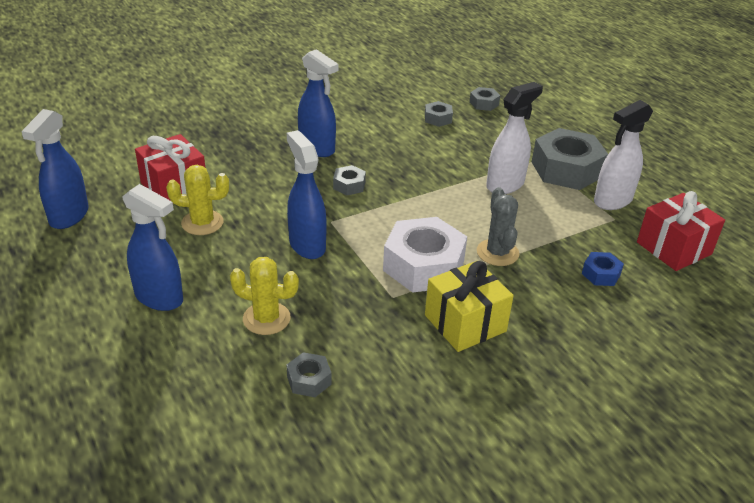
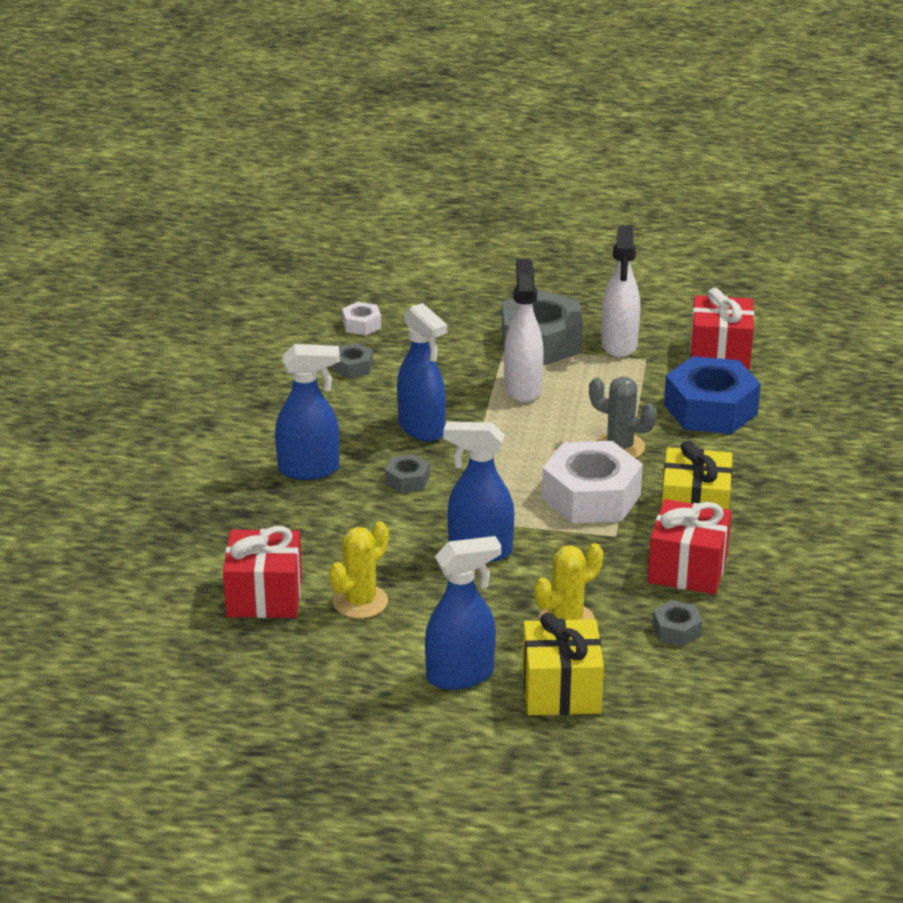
camera: 50 degrees left, 5 degrees down
(69, 216) = (233, 691): blue spray bottle -> blue spray bottle (422, 429)
(181, 352) = (561, 690): none -> yellow gift
(392, 351) = (687, 569): none -> red gift
(484, 103) = (361, 325): grey nut -> white nut
(601, 274) = (710, 409): blue nut -> blue nut, size x2.15

